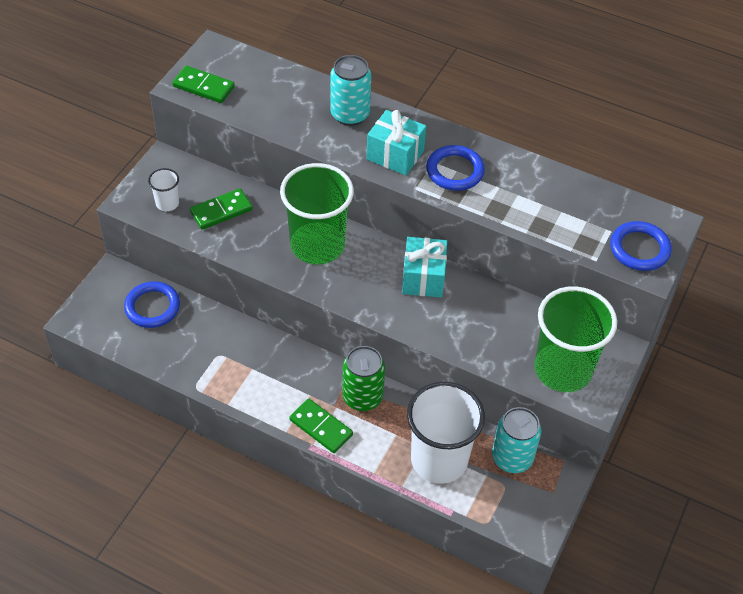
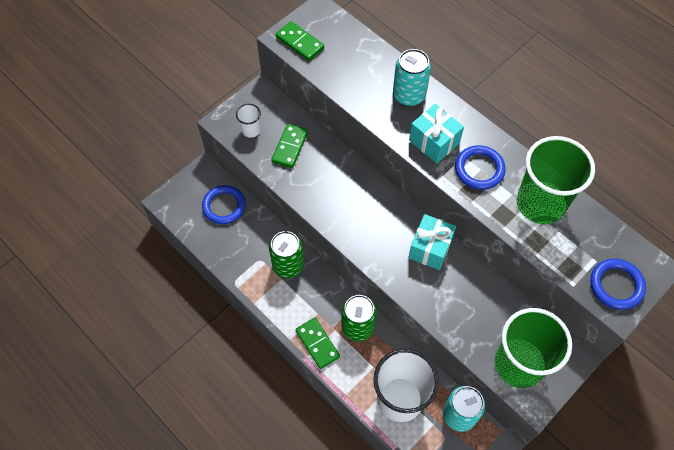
camera: 20 degrees right, 10 degrees up
(221, 211) = (290, 147): green domino -> green domino turned 60 degrees counterclockwise
(255, 352) = (288, 265): none -> green can
(317, 245) = (355, 197): green cup -> green cup (540, 204)

